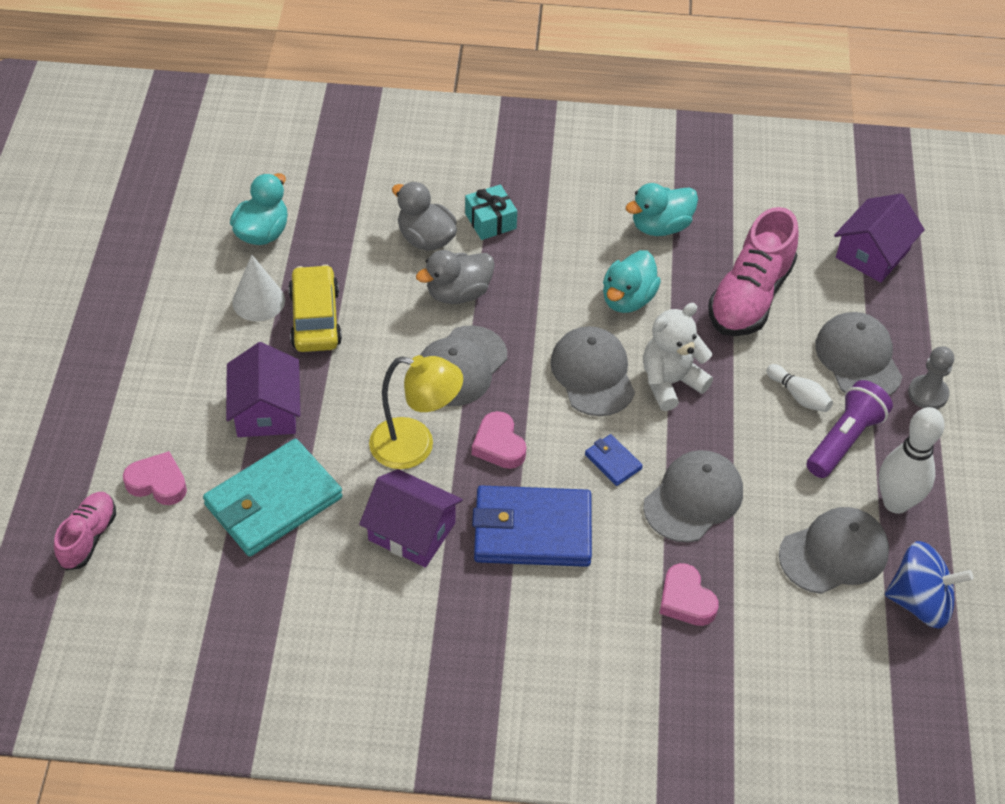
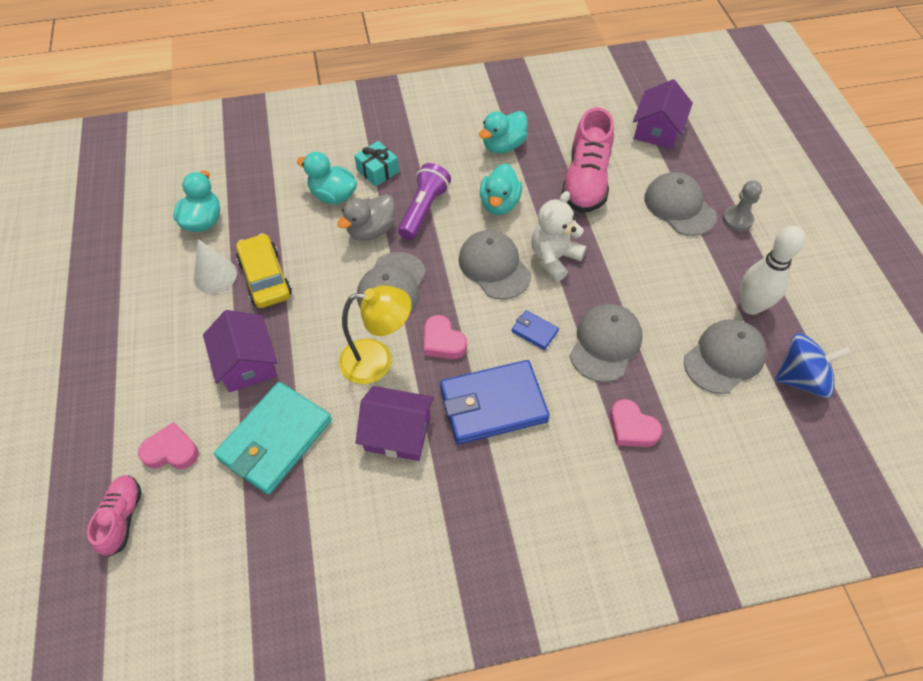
camera: 15 degrees left, 5 degrees up
(426, 239) = (333, 195): grey duck -> turquoise duck
(799, 396) = (649, 244): white bowling pin -> none
(844, 440) = (695, 269): purple flashlight -> purple flashlight (423, 210)

